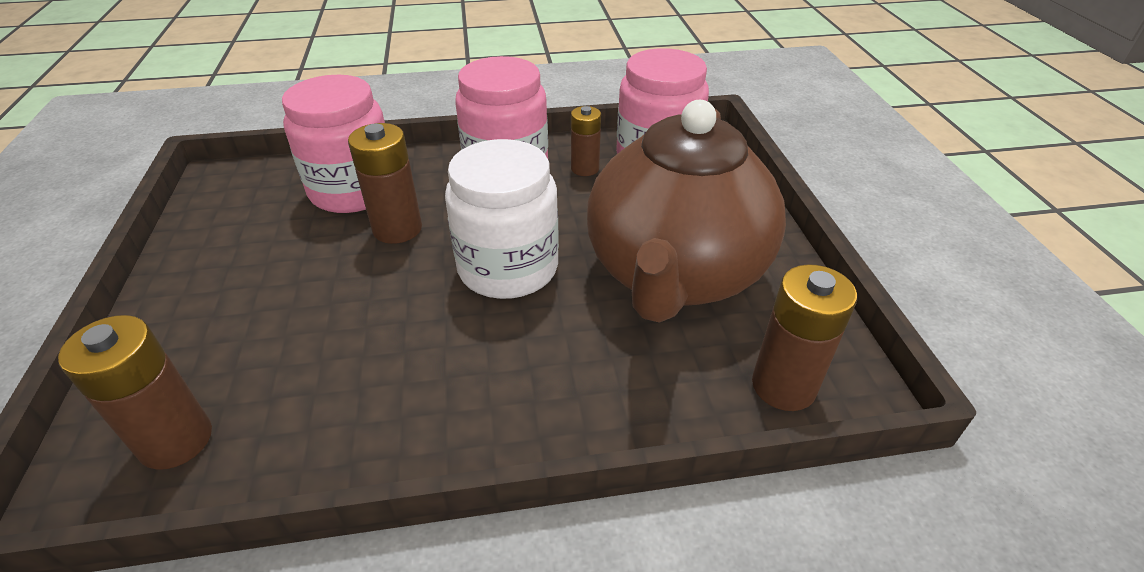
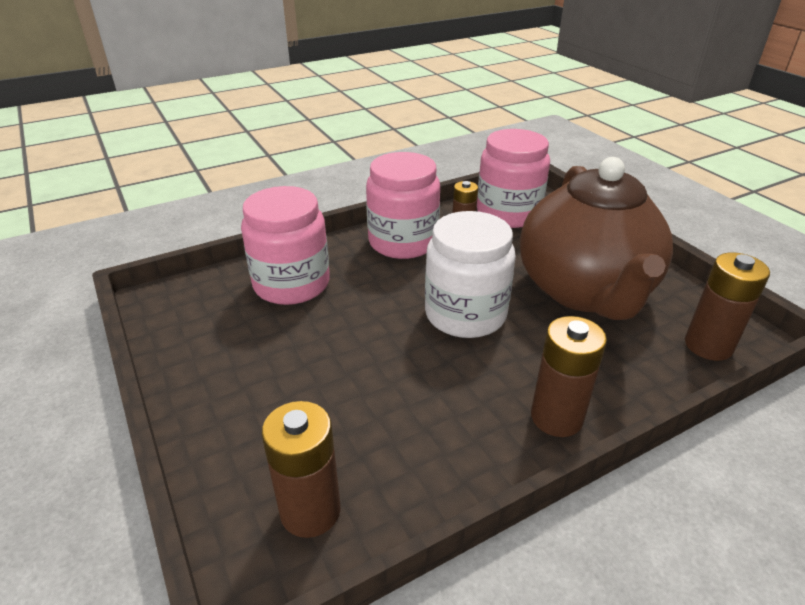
camera: 20 degrees left, 5 degrees down
(397, 229) = (354, 305): brown battery -> brown battery (556, 417)

